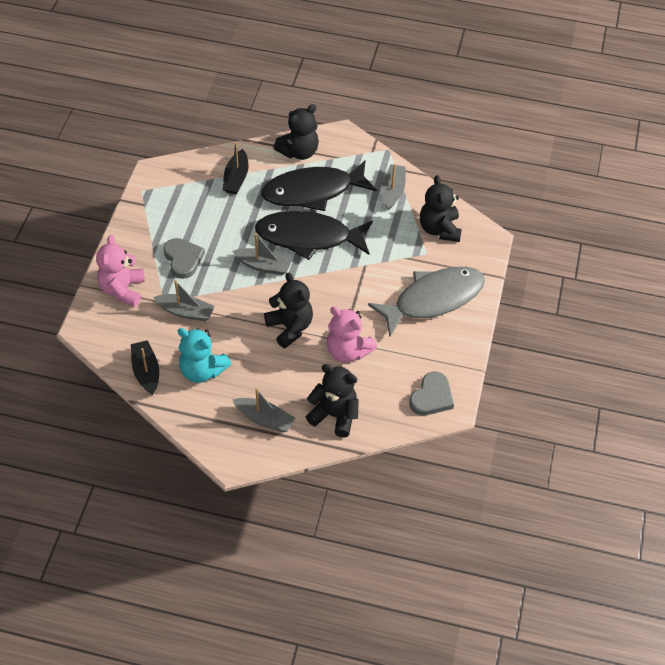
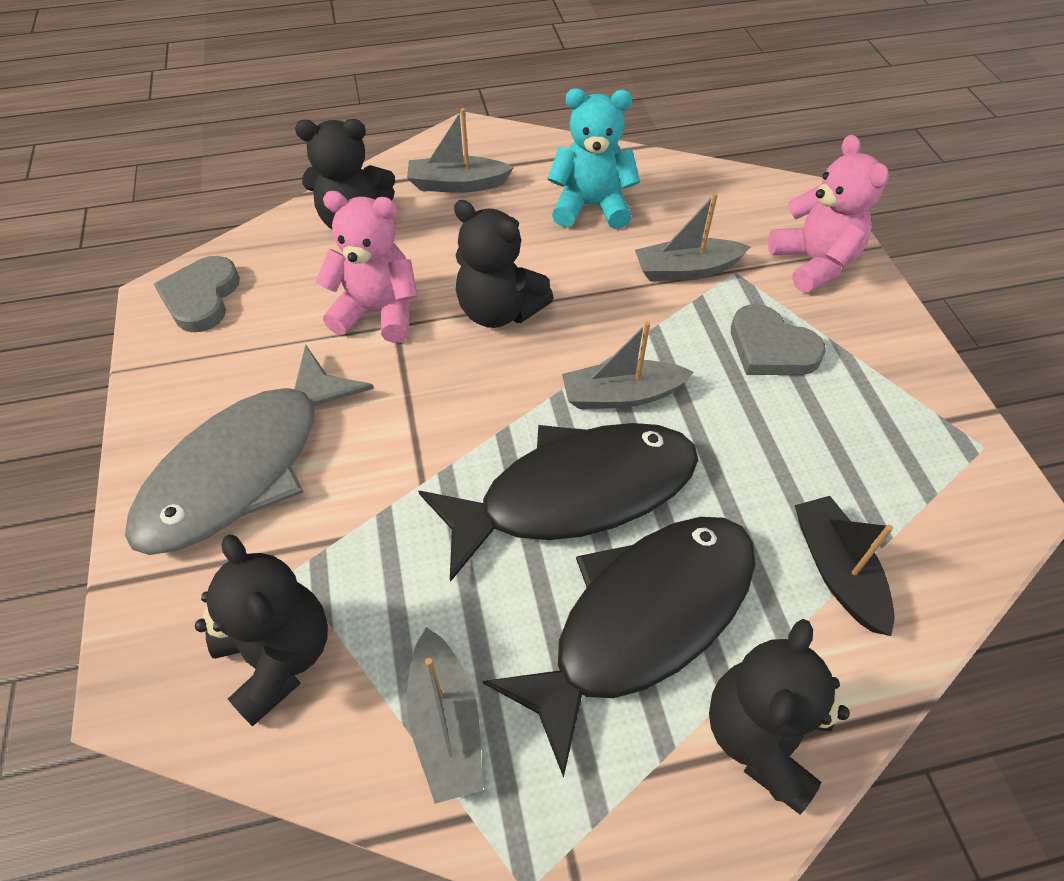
camera: 155 degrees right, 0 degrees up
(146, 371) = (668, 179): black boat -> none

